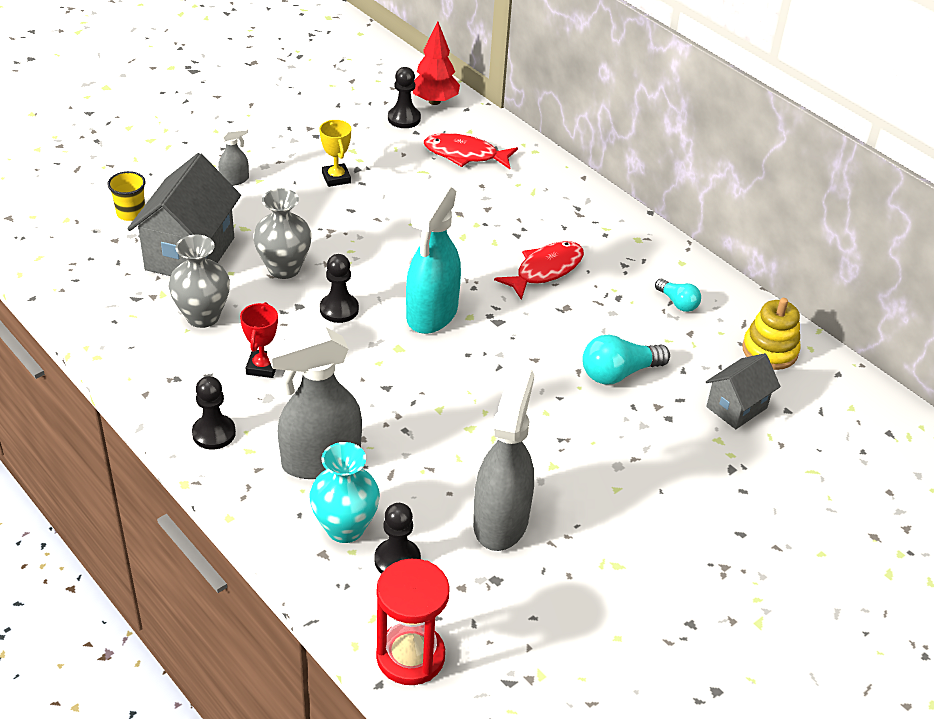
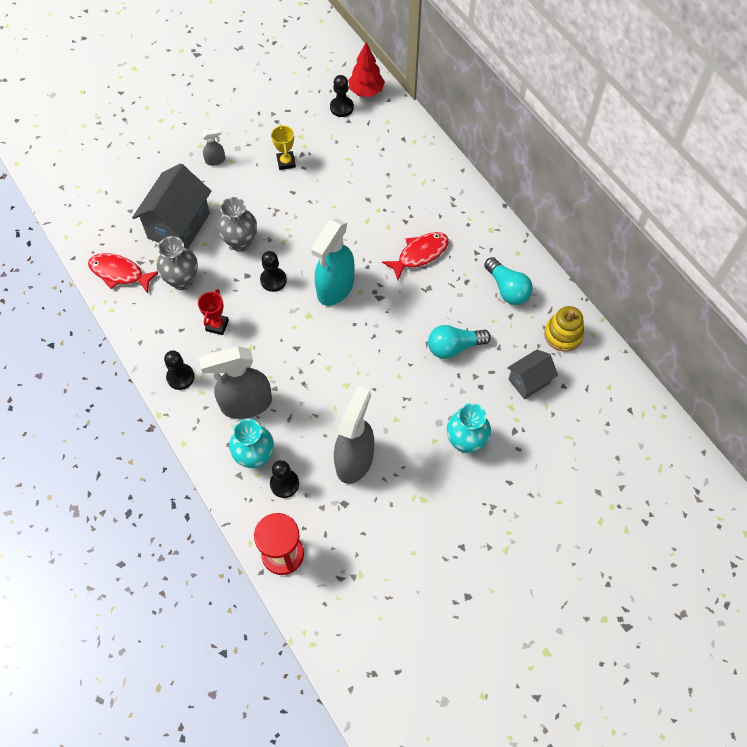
camera: 10 degrees right, 20 degrees up
(131, 213) = (142, 187): yellow cup -> none
(465, 155) = (380, 144): red fish -> red fish (119, 273)
(663, 487) = (465, 442): none -> turquoise vase
(677, 303) = (507, 289): turquoise light bulb -> turquoise light bulb, size x1.65

